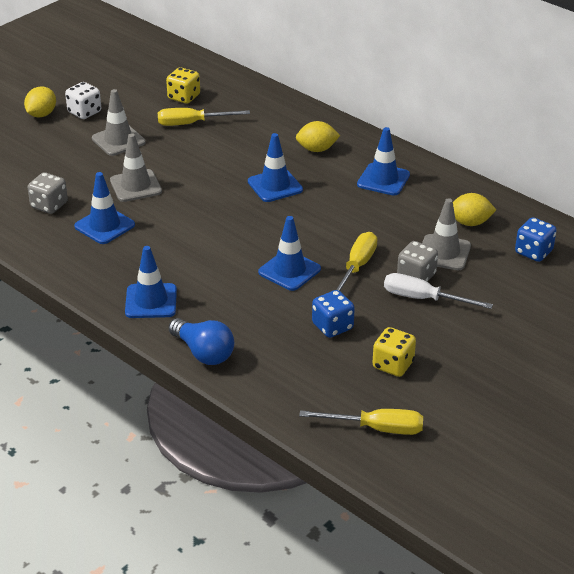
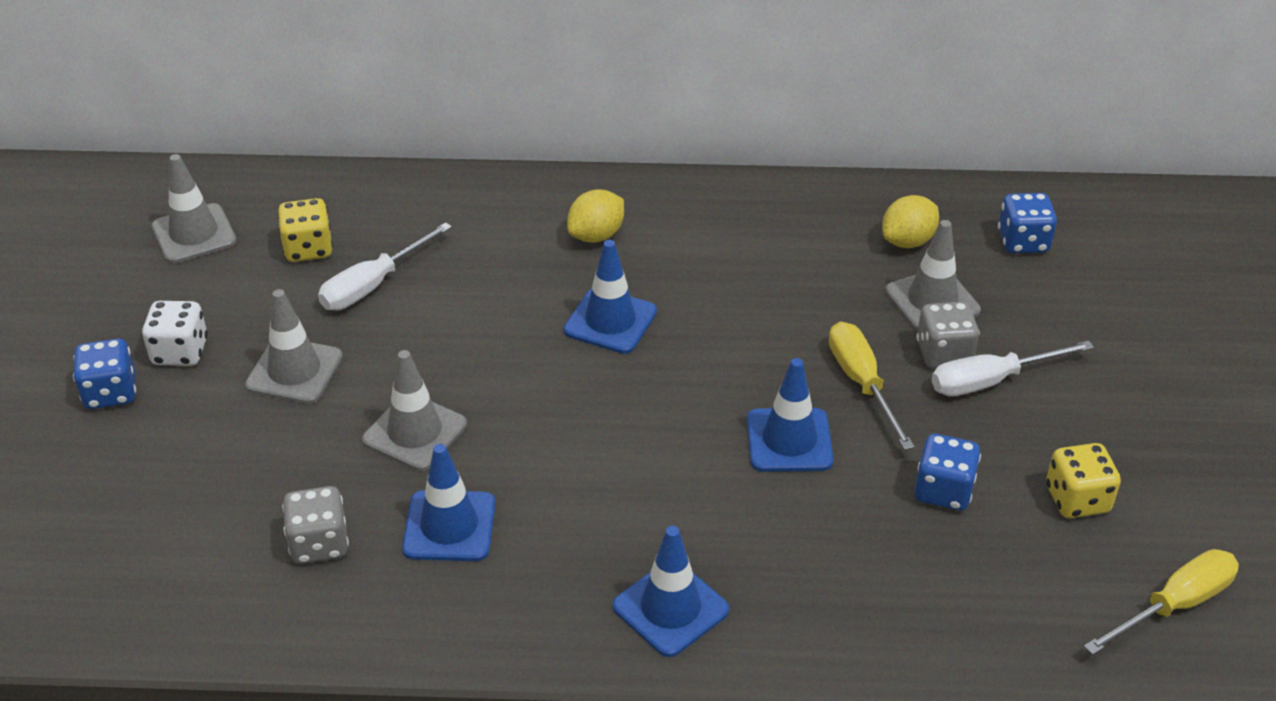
camera: 40 degrees left, 5 degrees up
(41, 114) = (111, 392): yellow lemon -> blue dice
(145, 71) = (194, 234): none -> grey traffic cone
(192, 123) = (373, 285): yellow screwdriver -> white screwdriver
(203, 352) = (841, 642): blue light bulb -> none
(383, 180) = (734, 236): blue traffic cone -> none

